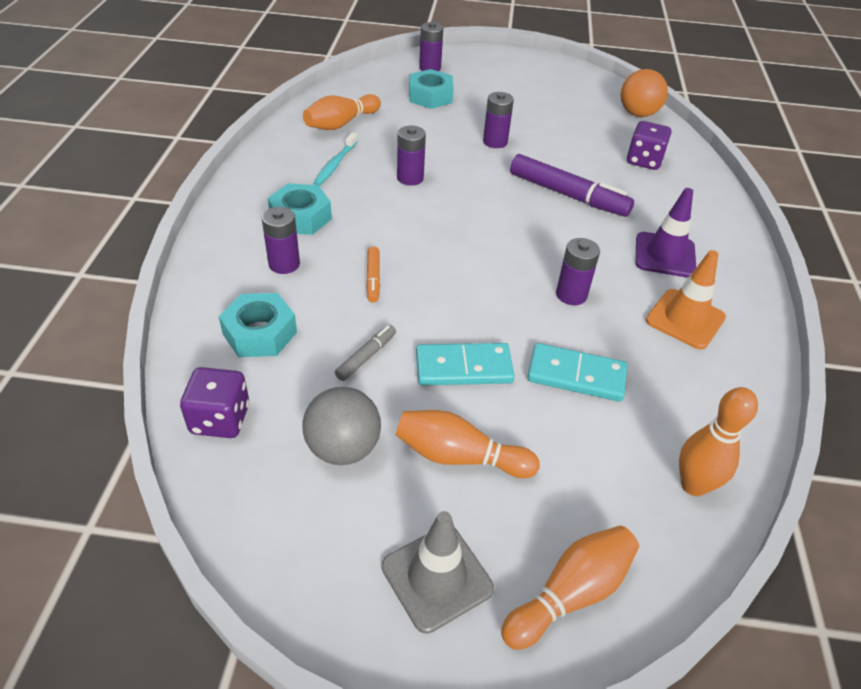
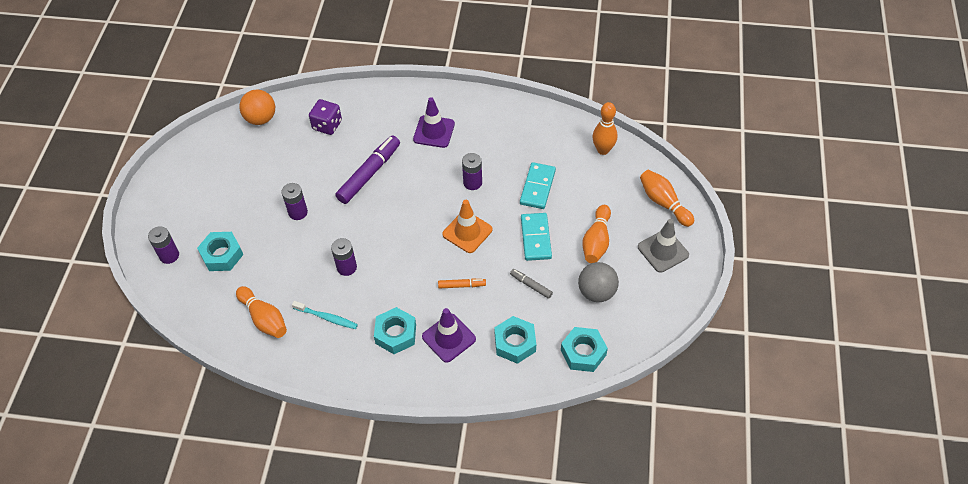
camera: 85 degrees left, 10 degrees up
(220, 419) = (583, 352): purple dice -> turquoise nut
(284, 264) = (449, 338): purple battery -> purple traffic cone
(685, 319) = (490, 132): orange traffic cone -> orange traffic cone (467, 232)

